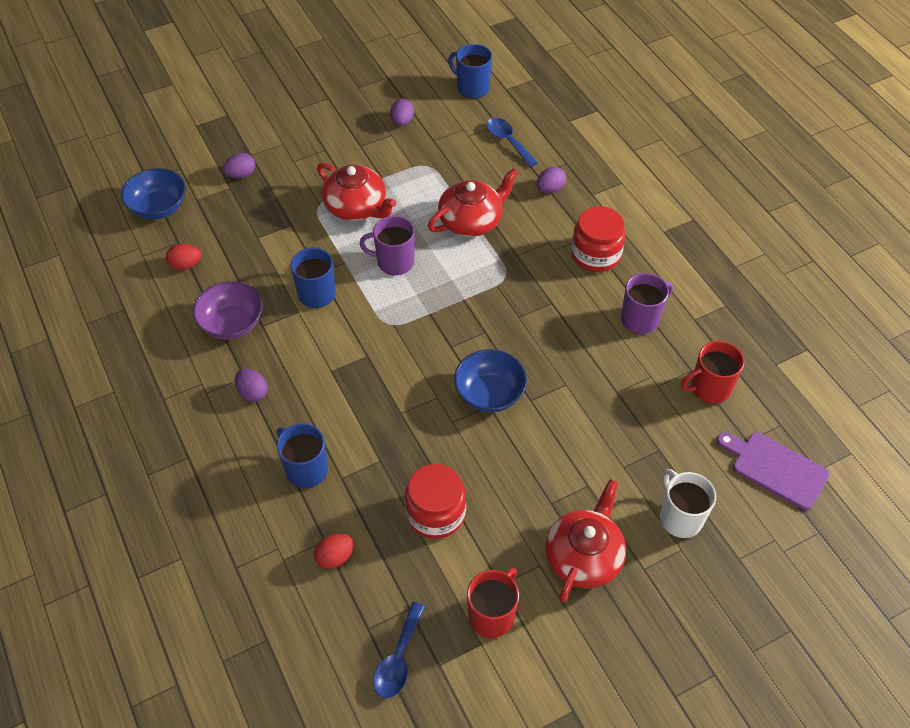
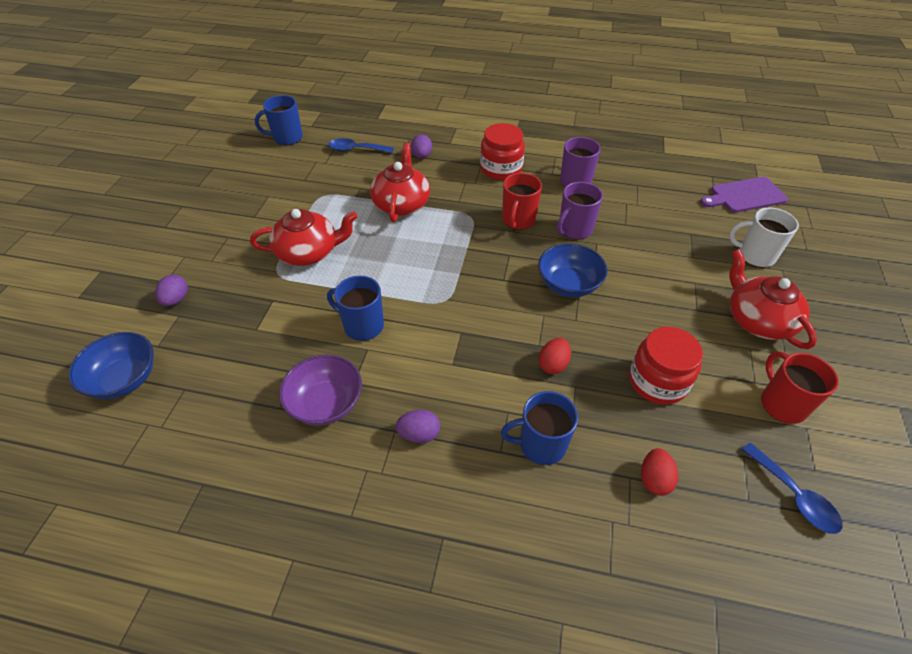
camera: 50 degrees left, 5 degrees down
(186, 265) = (217, 398): red egg -> red egg (553, 364)
(394, 262) = (388, 263): purple mug -> purple mug (574, 229)
(402, 121) = (265, 184): purple egg -> none
(709, 388) = (659, 186): red mug -> red mug (518, 220)

